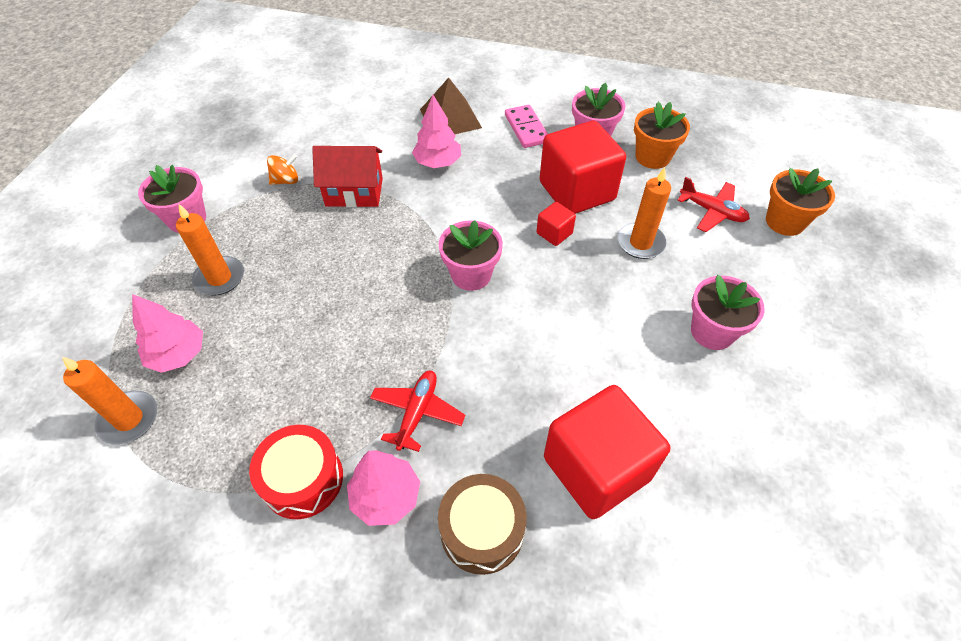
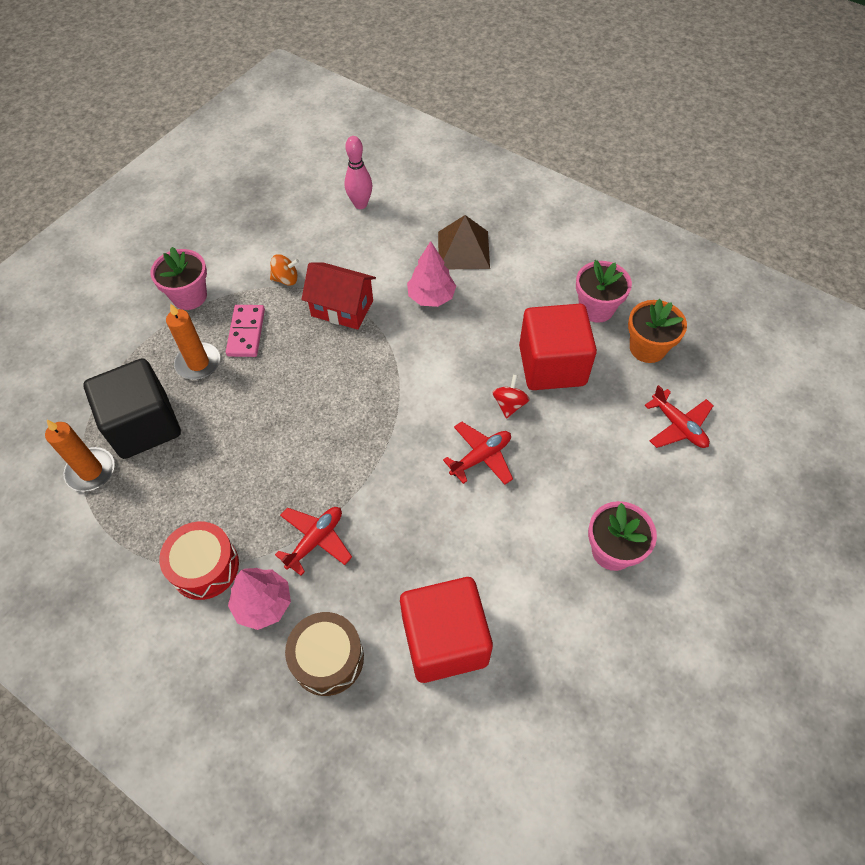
camera: 20 degrees right, 5 degrees up
(178, 354) = (144, 425): pink tree -> black cube
(335, 103) = (360, 204): none -> pink bowling pin
(471, 275) = (414, 424): pink flower pot -> none
(526, 128) = (533, 281): pink domino -> pink domino (246, 332)
(549, 286) = (481, 457): none -> red plane
(554, 233) = (509, 404): red cube -> red spinning top
(640, 243) = (588, 439): orange candle -> none
(784, 222) = (748, 459): orange flower pot -> none

